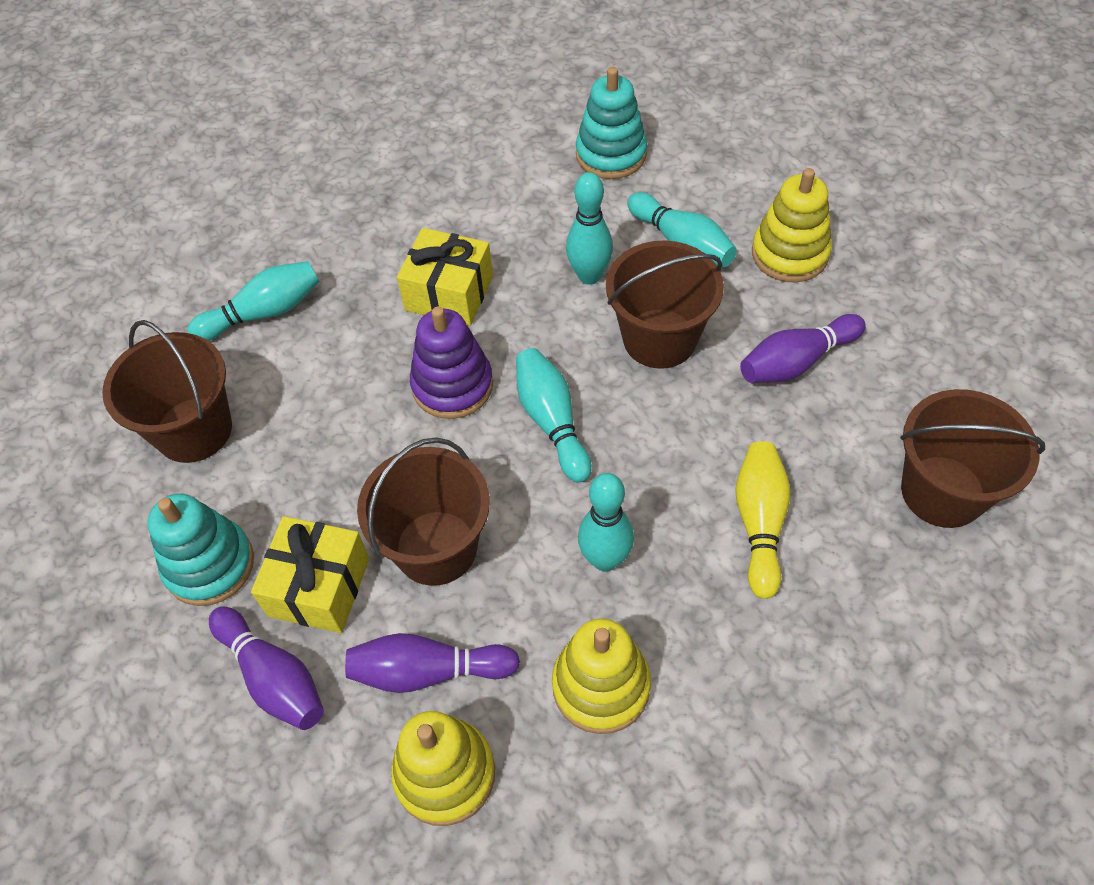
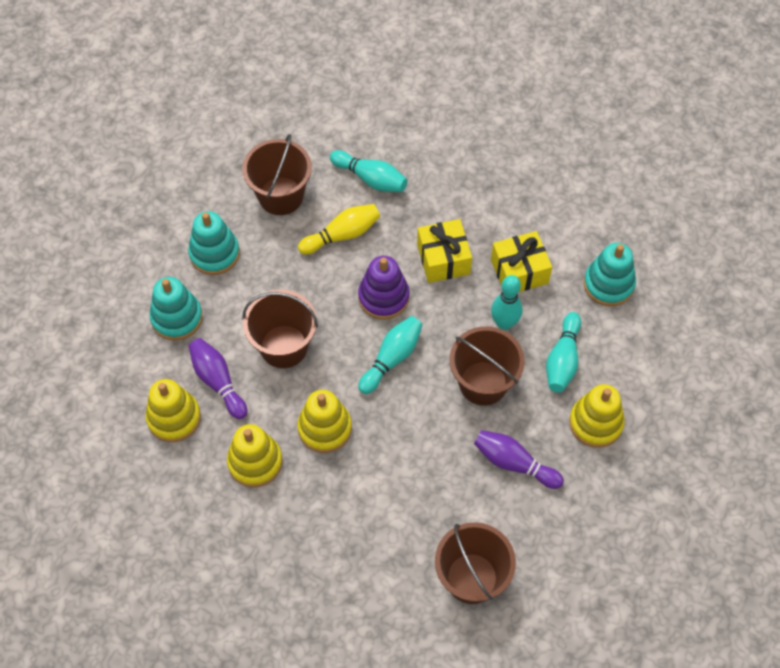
camera: 55 degrees right, 5 degrees up
(273, 677) = (177, 318): purple bowling pin -> turquoise stacking toy
(319, 587) = (232, 308): yellow gift -> yellow gift (519, 271)
(605, 559) = (325, 428): turquoise bowling pin -> yellow stacking toy
(760, 523) = (392, 492): yellow bowling pin -> yellow bowling pin (342, 235)

